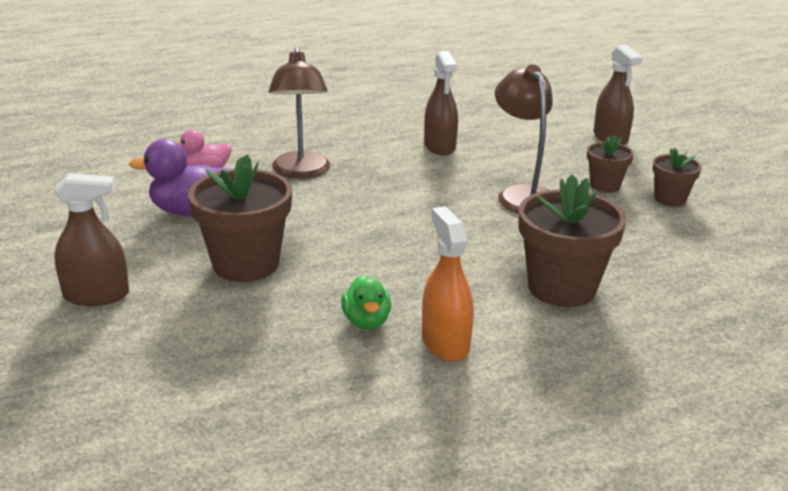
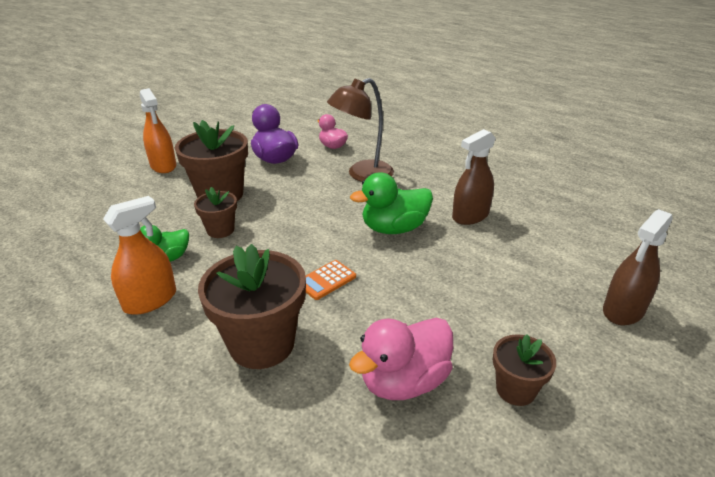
camera: 65 degrees right, 5 degrees up
(96, 295) = (163, 166): brown spray bottle -> orange spray bottle
(428, 184) = (394, 229): none -> green duck
(487, 237) = (326, 280): none -> orange calculator
(523, 195) = (422, 281): brown lamp -> none
(605, 185) = (496, 330): brown flower pot -> brown flower pot (220, 230)
(642, 236) = (404, 381): none -> pink duck

